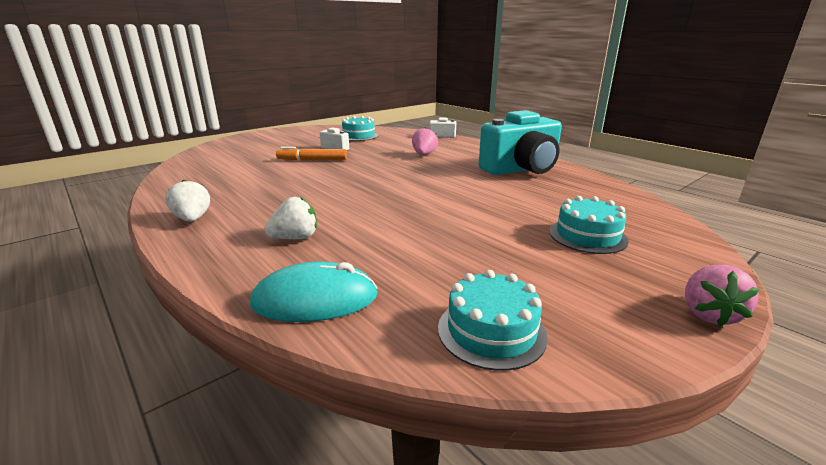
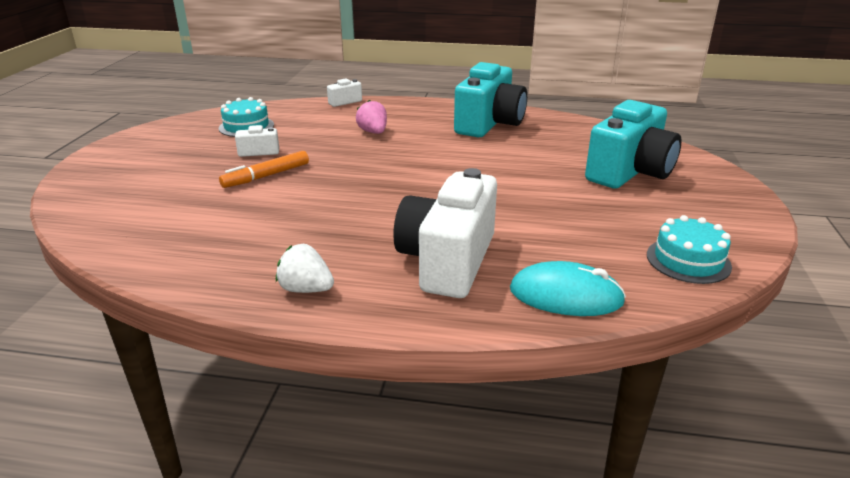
camera: 40 degrees left, 5 degrees up
(295, 238) = (448, 261): white strawberry -> white camera
(315, 299) = (566, 295): turquoise mouse -> turquoise mouse turned 60 degrees clockwise
(587, 236) = (630, 172): turquoise cake -> turquoise camera
(708, 314) = (752, 200): pink strawberry -> none

